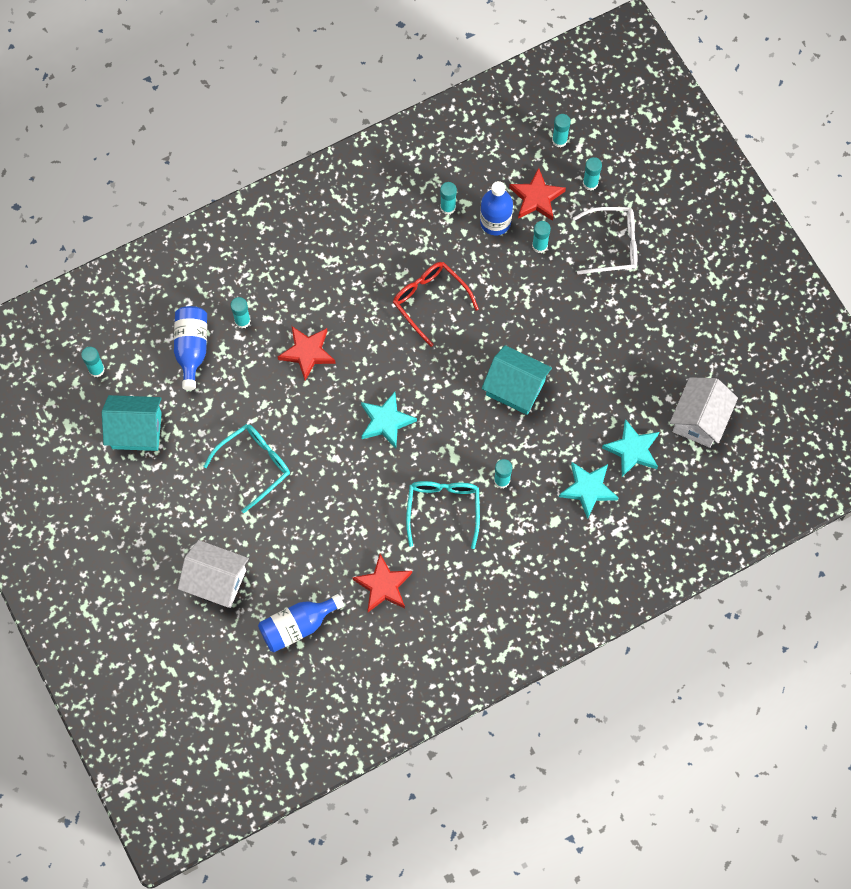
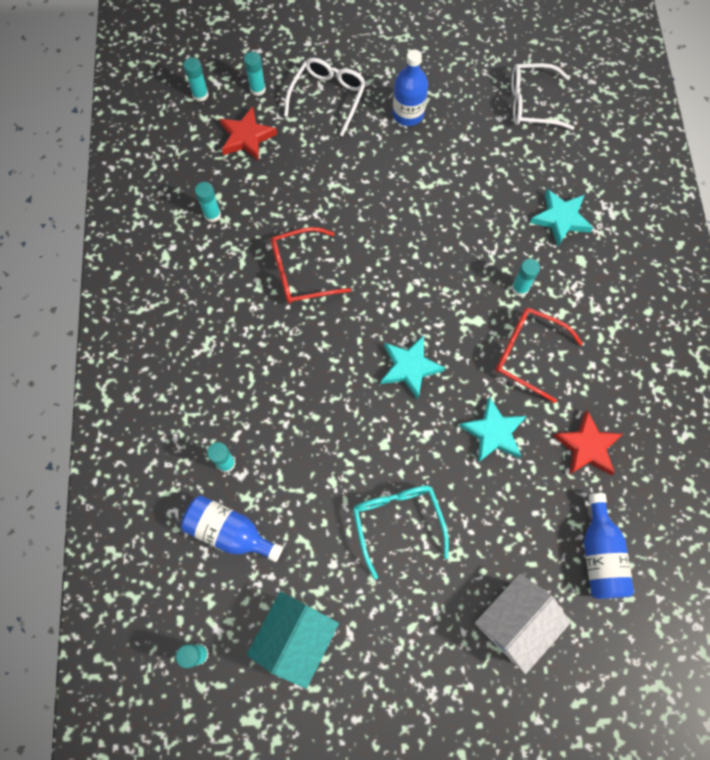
camera: 65 degrees left, 0 degrees up
(307, 353) = (296, 412): red star -> none
(443, 509) = (527, 354): turquoise glasses -> red glasses
(495, 222) = (251, 181): blue bottle -> blue bottle (408, 114)
(515, 388) = (430, 236): turquoise house -> none
(539, 246) = (296, 155): turquoise glue stick -> none
(632, 450) = (537, 167): turquoise star -> turquoise star (493, 432)
(699, 420) = (531, 103): white house -> white glasses

